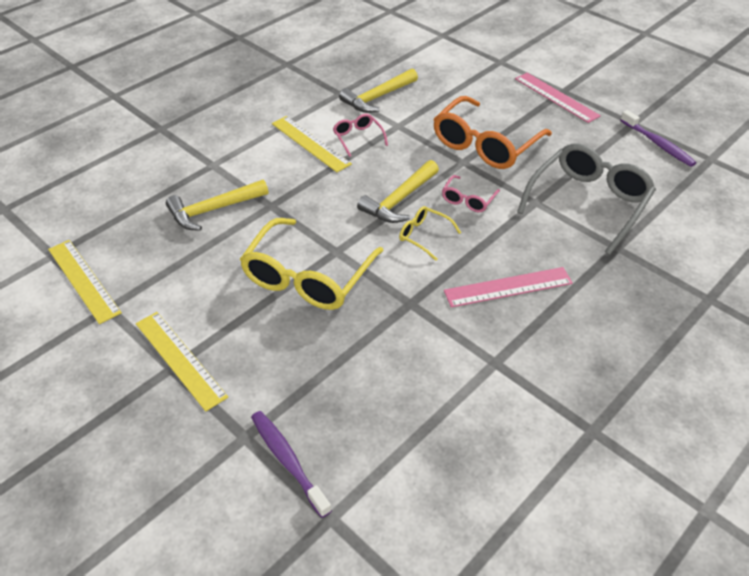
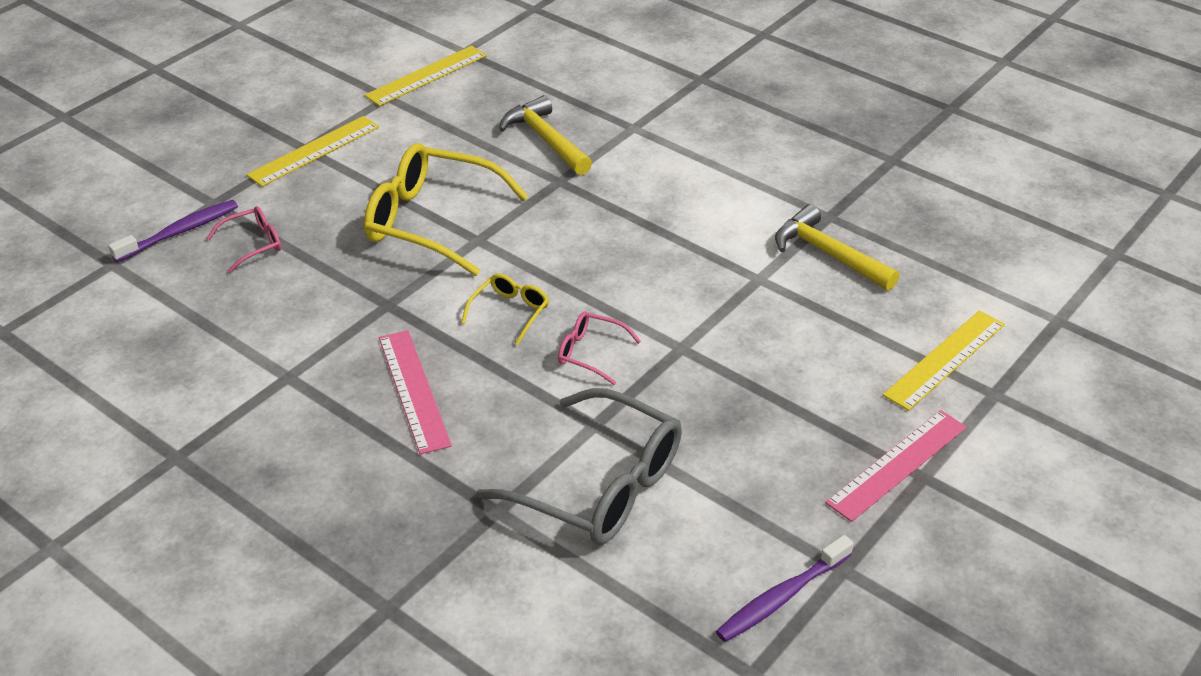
camera: 85 degrees right, 5 degrees down
(310, 143) = (694, 200): yellow ruler -> yellow ruler (944, 359)
(358, 138) = (717, 241): pink glasses -> pink glasses (253, 244)
(399, 200) = (582, 287): yellow hammer -> none
(485, 145) = (729, 371): orange glasses -> none

